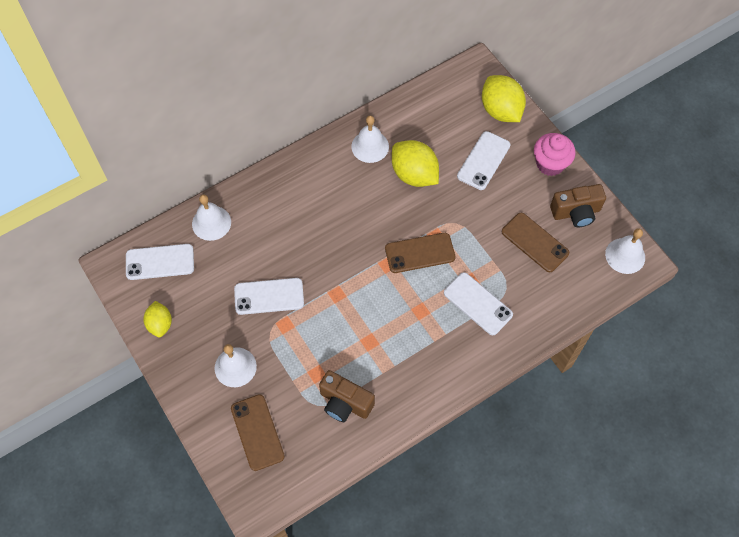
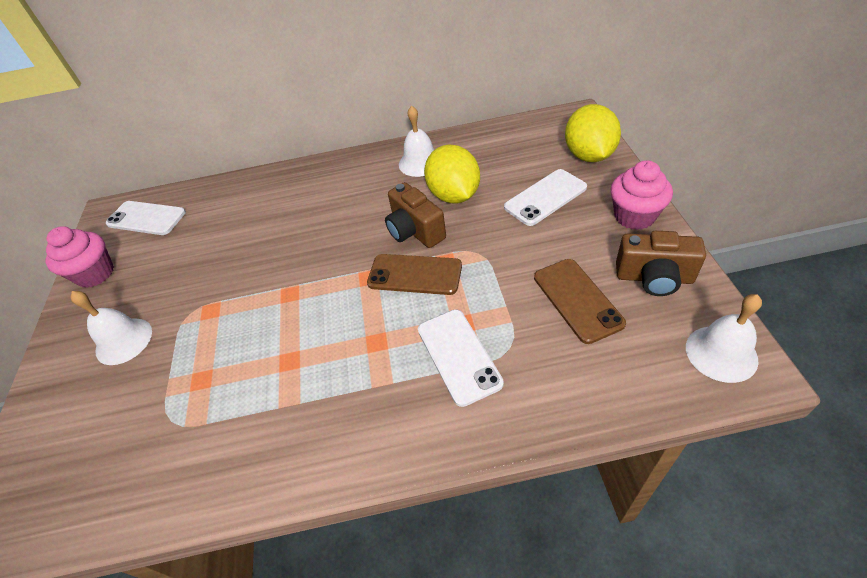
camera: 30 degrees right, 15 degrees down
(160, 324) = (95, 274): yellow lemon -> pink cupcake
(211, 223) = (219, 196): white bell -> none
(257, 432) = (79, 430): brown phone -> none
(269, 296) = (217, 276): white phone -> none
(345, 403) = (205, 431): brown camera -> brown camera (415, 231)

